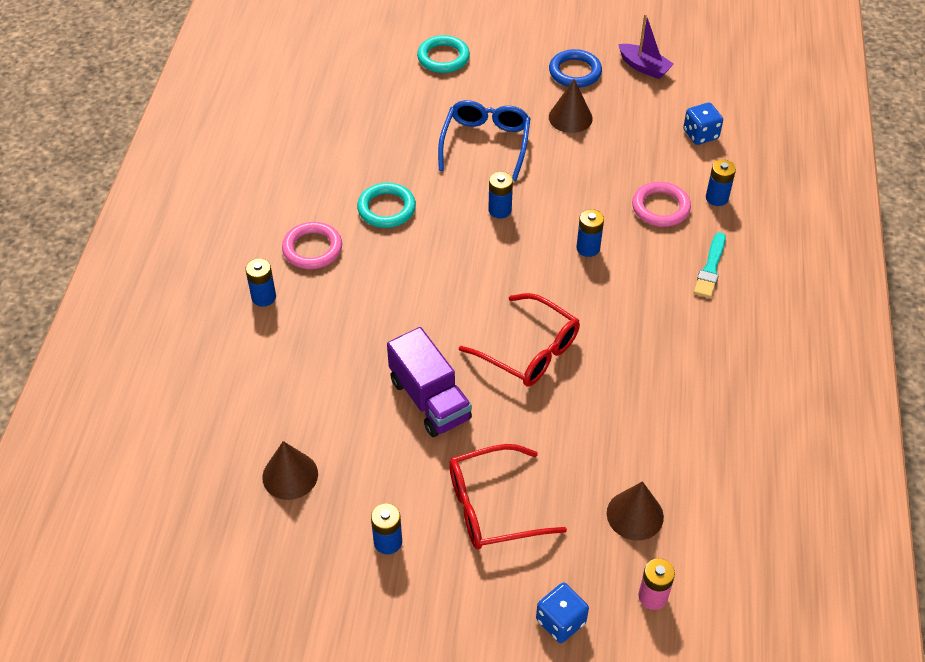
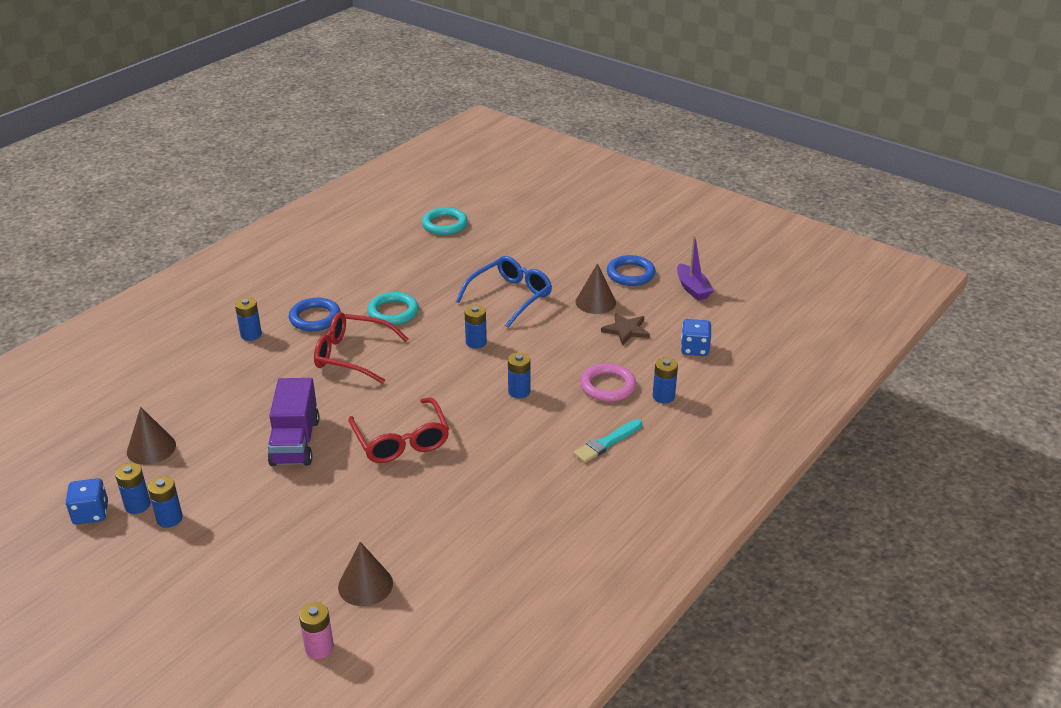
camera: 30 degrees right, 15 degrees down
(312, 249) = (315, 318): pink ring -> blue ring
(340, 544) = (137, 505): none -> blue battery
(443, 58) = (535, 233): turquoise ring -> turquoise ring (445, 224)
(493, 506) = (266, 530): red glasses -> red glasses (353, 355)
(560, 621) = (232, 630): blue dice -> blue dice (91, 513)
(624, 138) = (626, 330): none -> brown star

